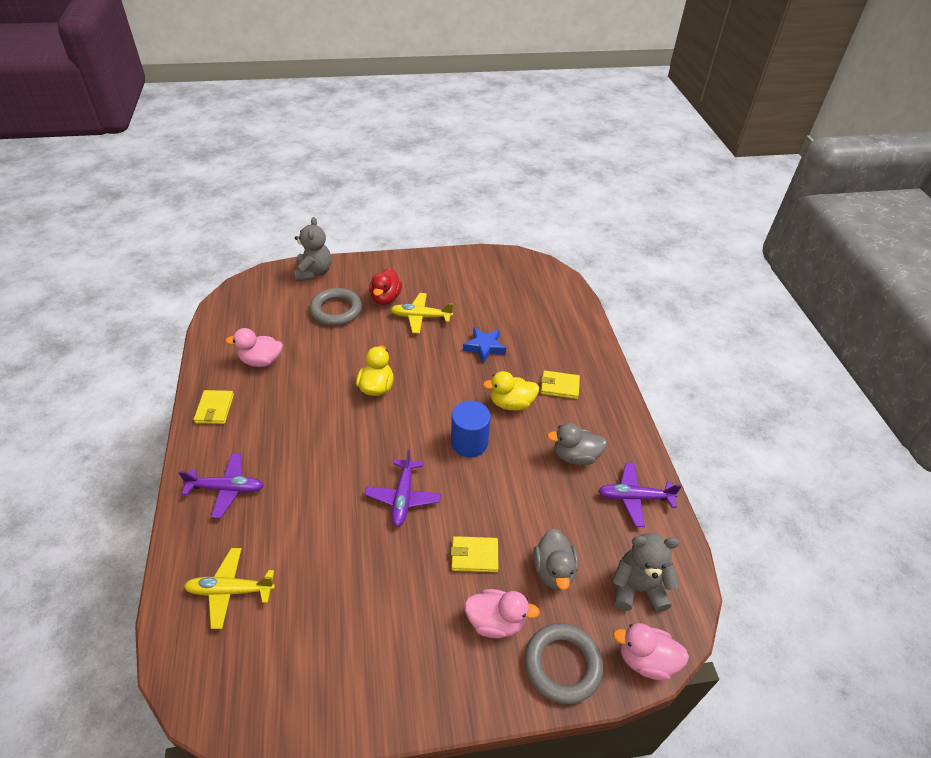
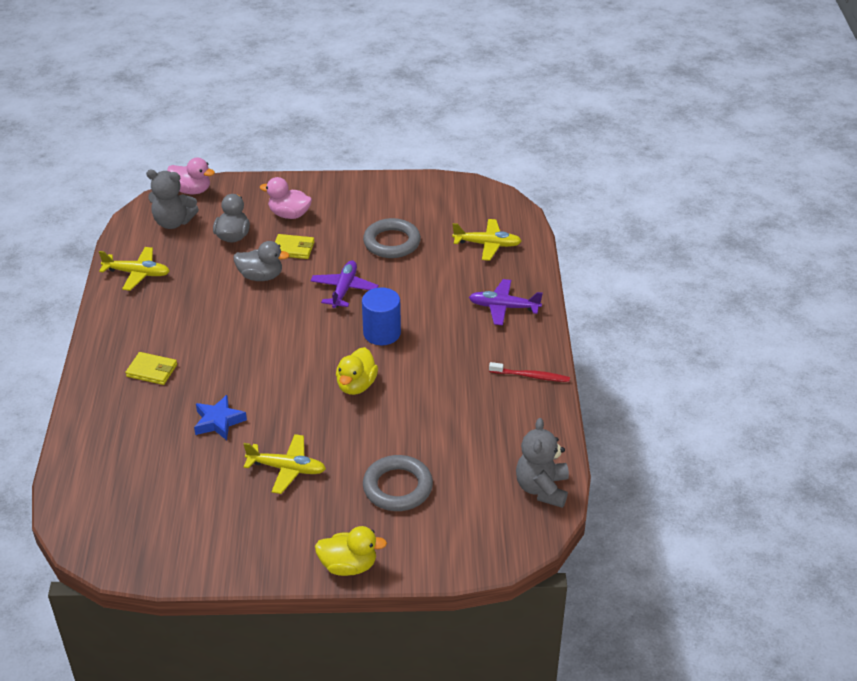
camera: 170 degrees left, 5 degrees down
(214, 409) = (531, 376): yellow wallet -> red toothbrush
(261, 361) = (488, 425): pink duck -> none
(313, 272) = (429, 555): grey teddy bear -> grey teddy bear (542, 488)
(385, 298) = (329, 501): red duck -> none
(469, 442) = (271, 326): blue cylinder -> blue cylinder (382, 333)
(511, 403) = (213, 358): yellow duck -> yellow duck (349, 565)
(562, 665) = (251, 193): grey ring -> grey ring (392, 242)
(575, 456) = (172, 307): grey duck -> grey duck (261, 276)
(634, 498) = (137, 273): purple plane -> yellow plane

